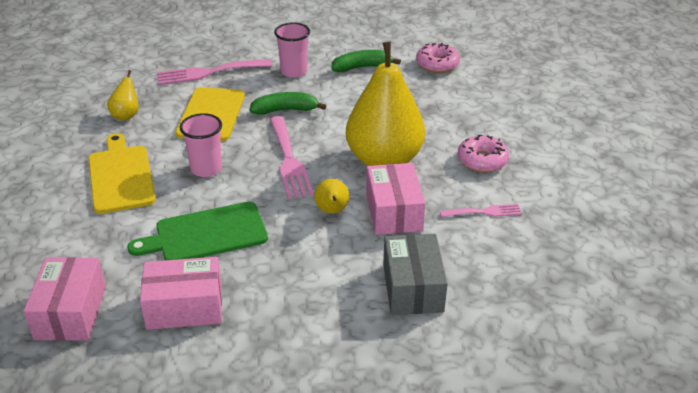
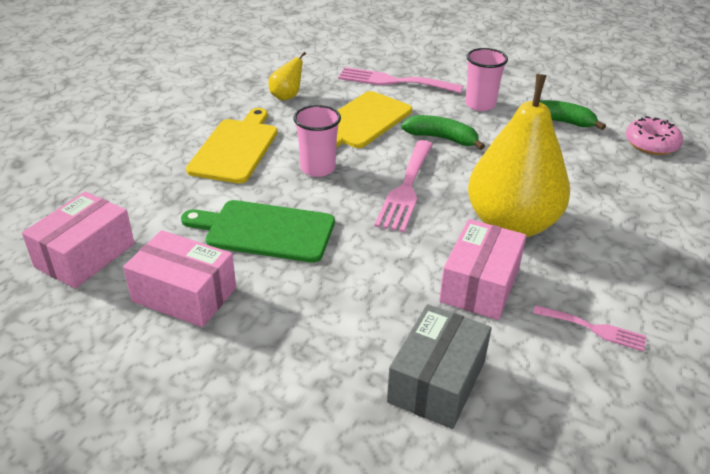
camera: 30 degrees right, 0 degrees up
(332, 211) = (410, 257): yellow pear -> none
(482, 160) = (634, 267): pink donut -> none

